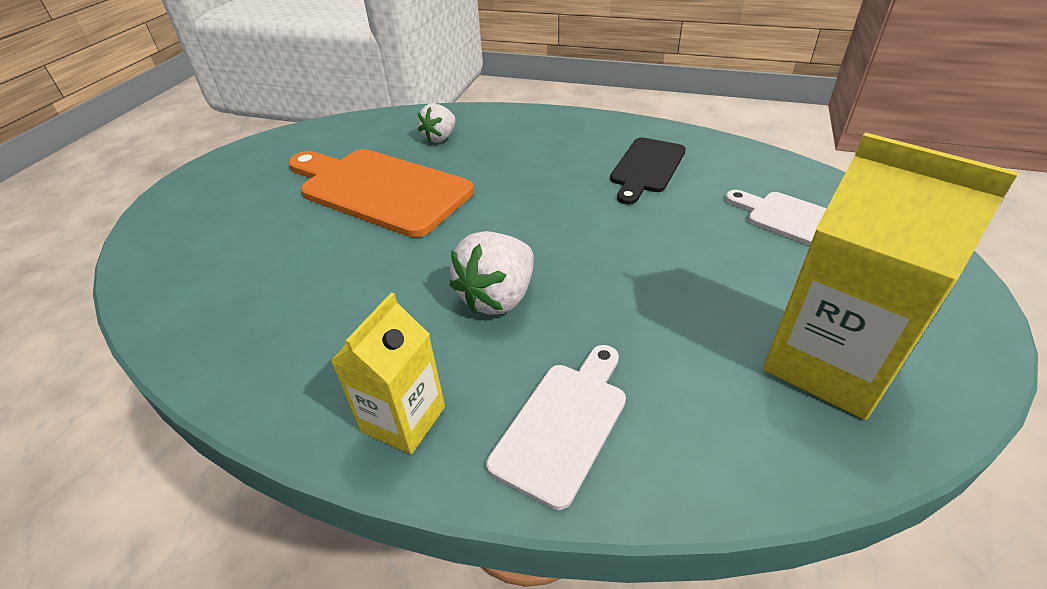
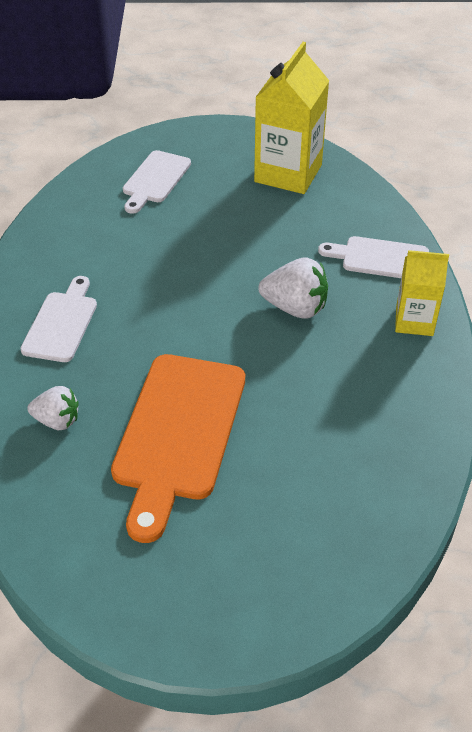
camera: 110 degrees left, 5 degrees up
(554, 145) = (61, 323): none -> white cutting board
(646, 168) = (94, 257): black cutting board -> none

